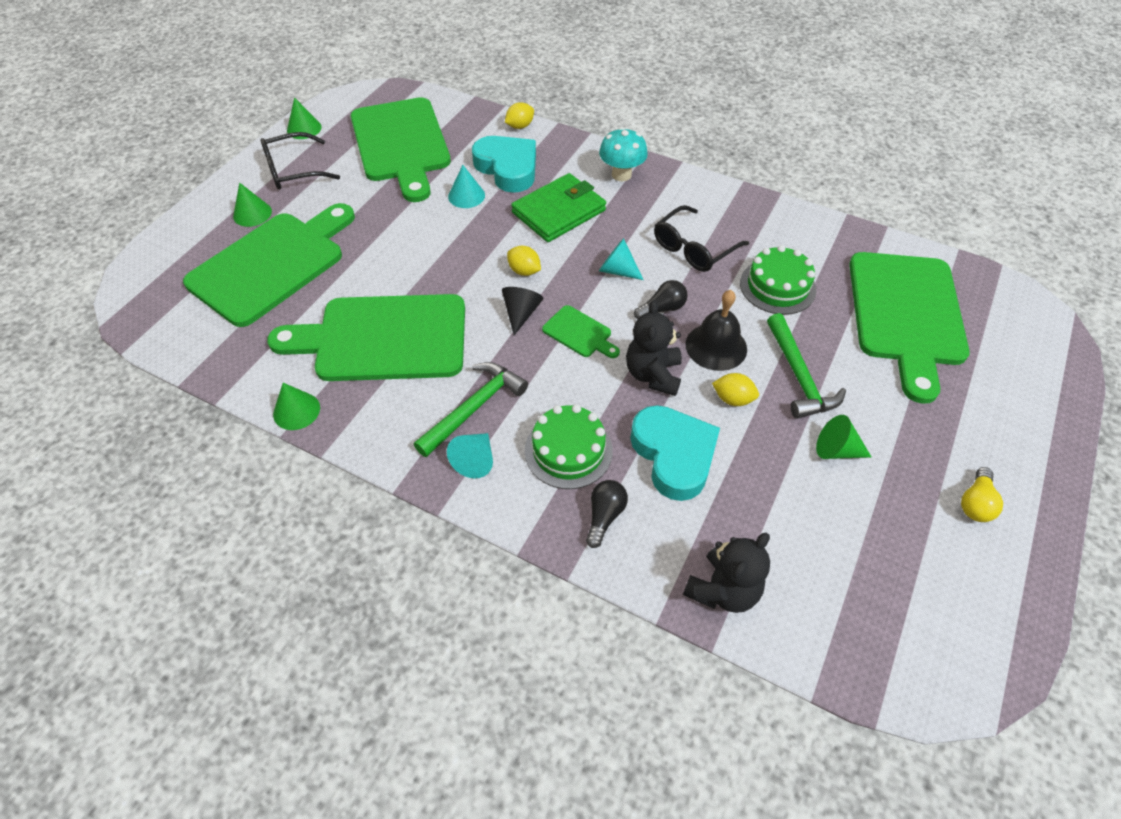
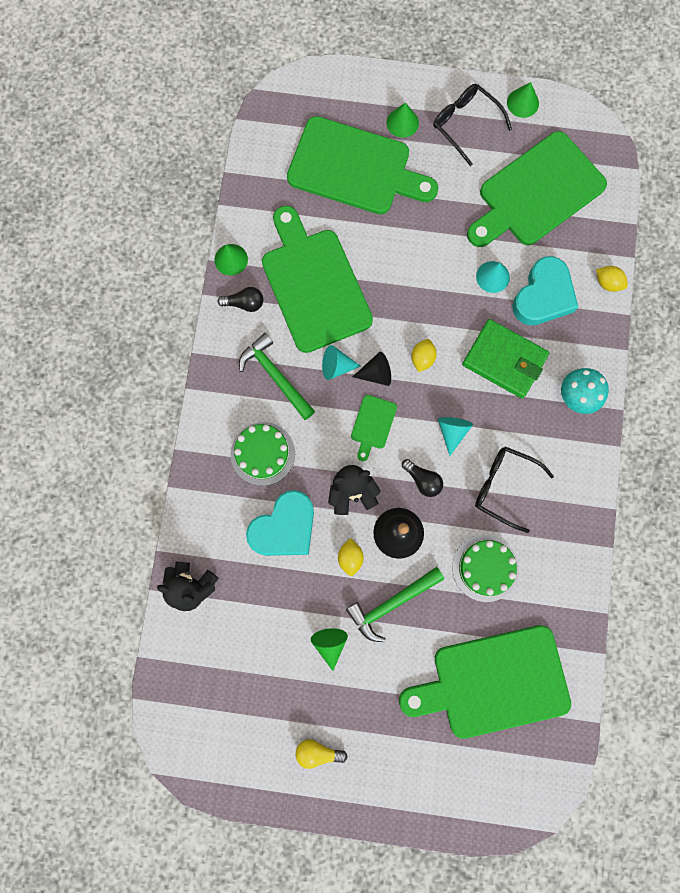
camera: 70 degrees right, 25 degrees up
(474, 408) = (275, 376): green hammer -> green hammer turned 150 degrees counterclockwise
(475, 460) = (233, 394): turquoise cone -> turquoise cone (336, 366)
(604, 516) = (219, 495): black light bulb -> black light bulb (244, 303)

